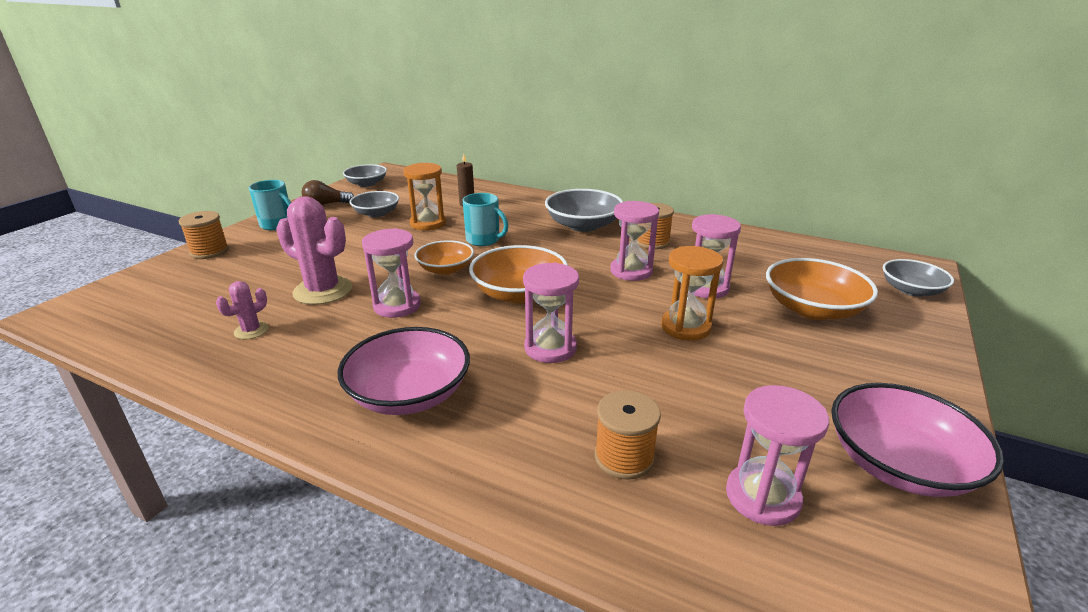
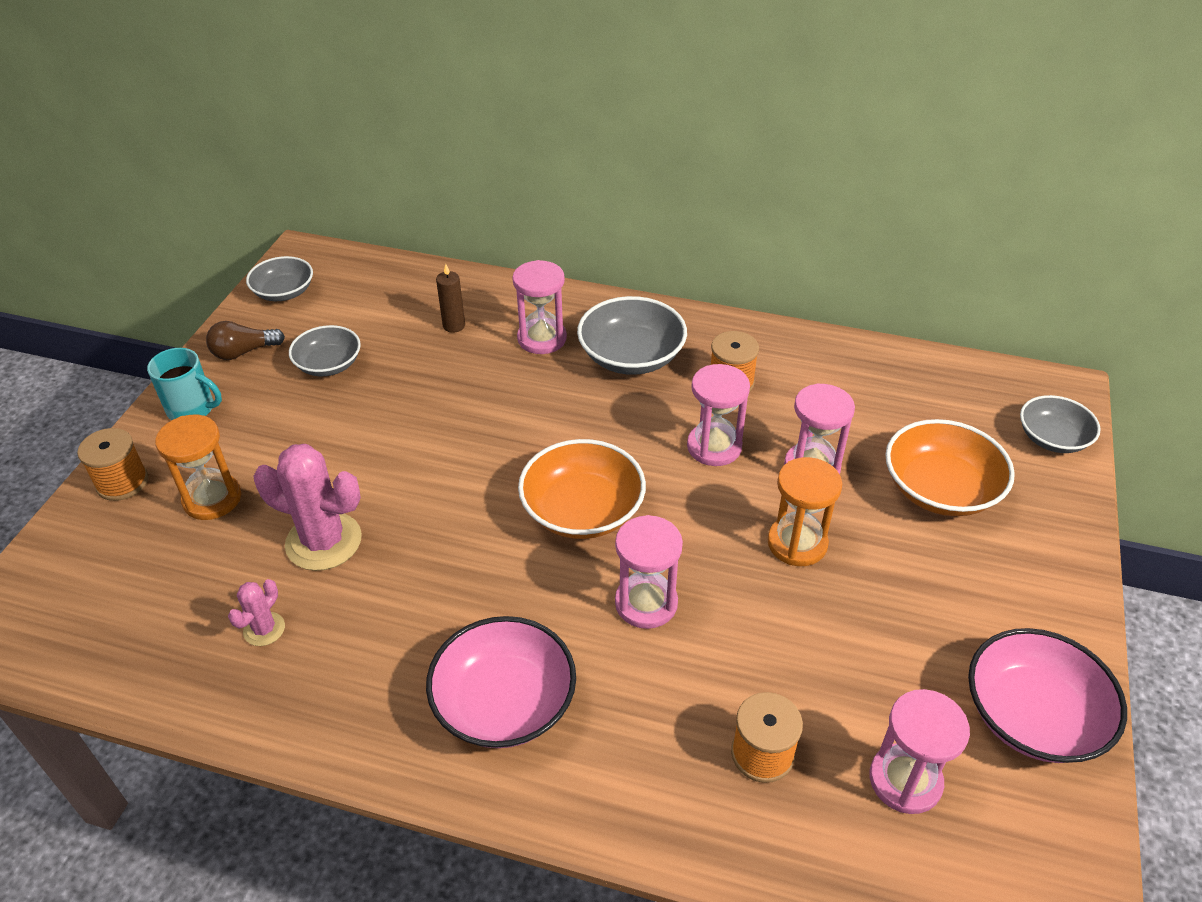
camera: 10 degrees left, 15 degrees up
(397, 306) = (433, 556): pink hourglass -> pink hourglass (542, 338)
(428, 223) = (413, 378): orange hourglass -> orange hourglass (212, 499)
(445, 269) = (472, 475): orange bowl -> none
(484, 240) = (504, 407): turquoise mug -> none

